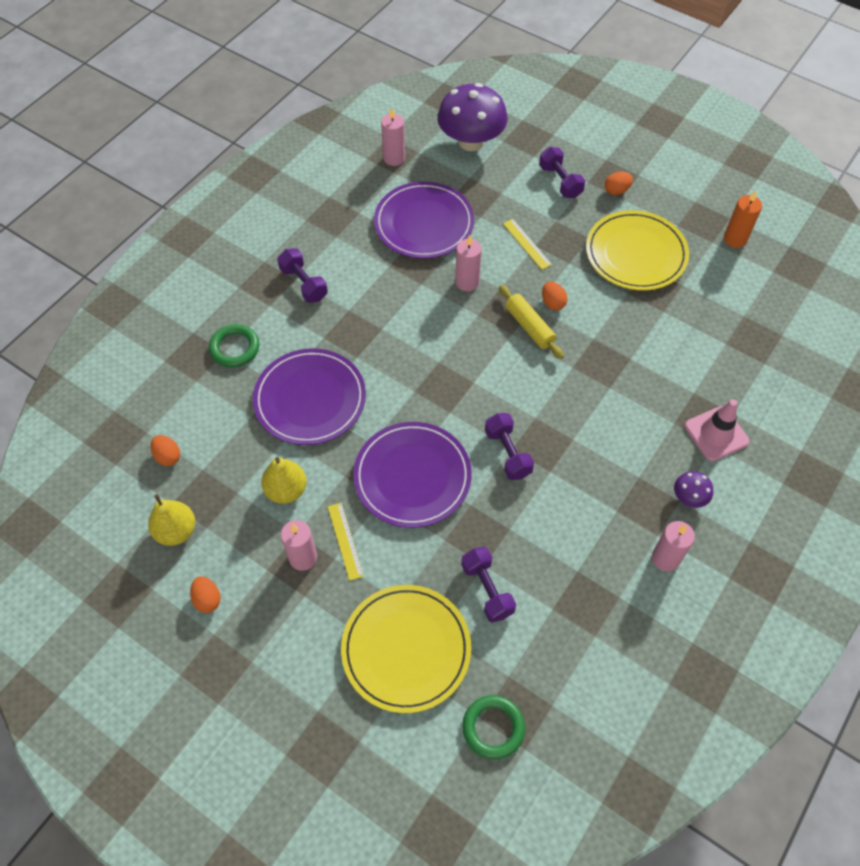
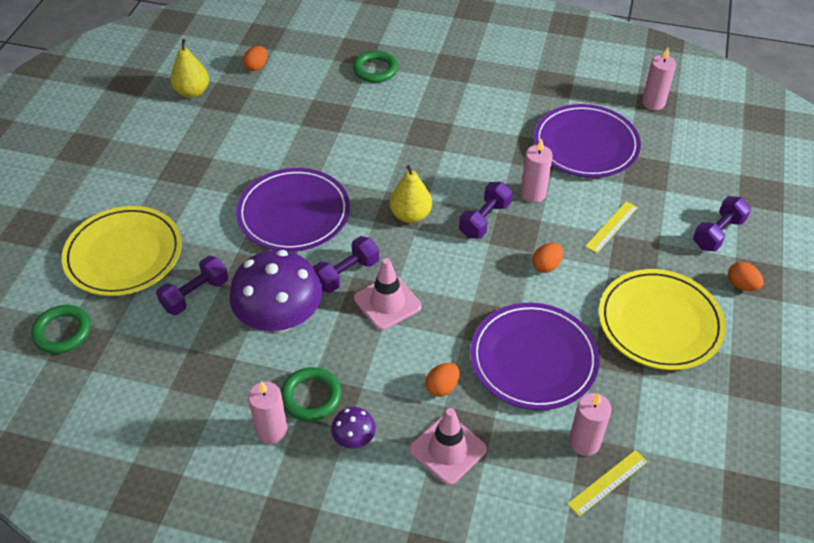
camera: 70 degrees right, 10 degrees down
(207, 599) = (139, 126): orange egg -> orange egg (442, 387)
(286, 490) = (250, 140): yellow pear -> yellow pear (410, 215)
(303, 557) = (191, 168): pink candle -> pink candle (584, 442)
(304, 284) = (465, 88): purple dumbbell -> purple dumbbell (484, 219)
(310, 399) = (345, 127): purple plate -> purple plate (533, 359)
(345, 541) = (215, 188): yellow ruler -> yellow ruler (608, 482)
(471, 142) = (719, 150): purple mushroom -> purple mushroom (280, 318)
(529, 326) = (505, 254): yellow rolling pin -> none
(552, 430) = (387, 302): none -> pink traffic cone
(638, 518) = (311, 397): none -> green ring
(735, 239) = (749, 417): orange candle -> none

